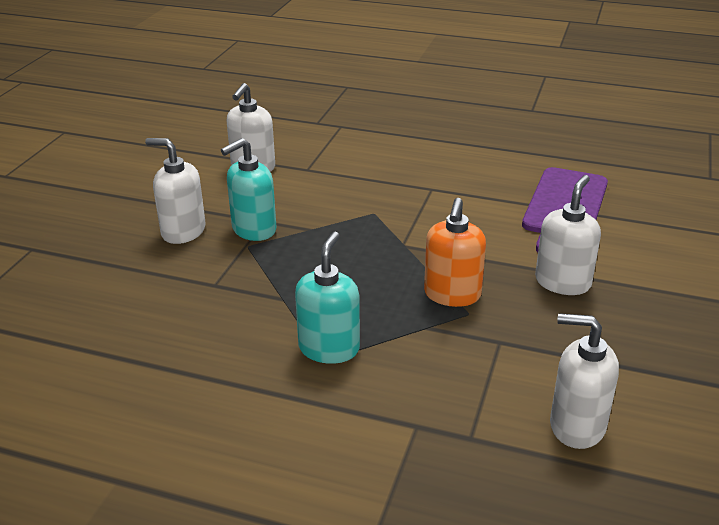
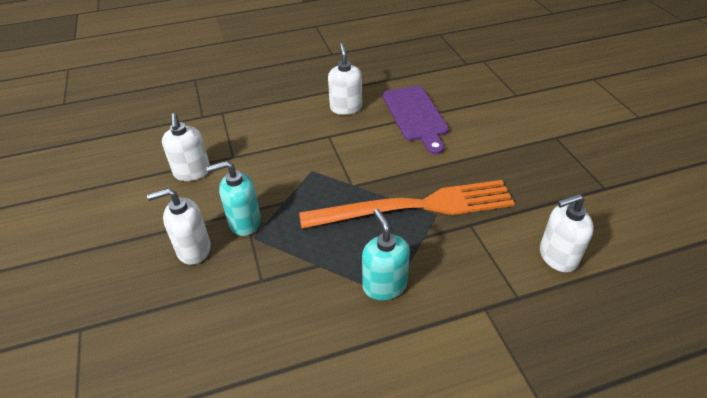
camera: 35 degrees left, 10 degrees up
(253, 229) = (244, 222): turquoise soap dispenser -> turquoise soap dispenser turned 60 degrees clockwise
(452, 294) = (415, 206): orange soap dispenser -> orange fork
(563, 282) = (463, 167): white soap dispenser -> white soap dispenser (346, 108)

